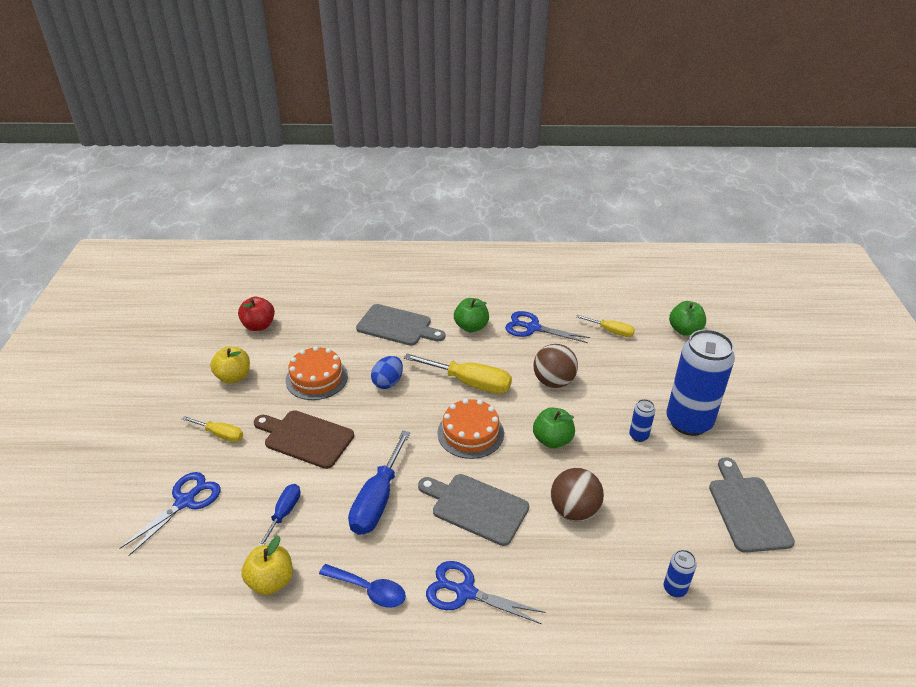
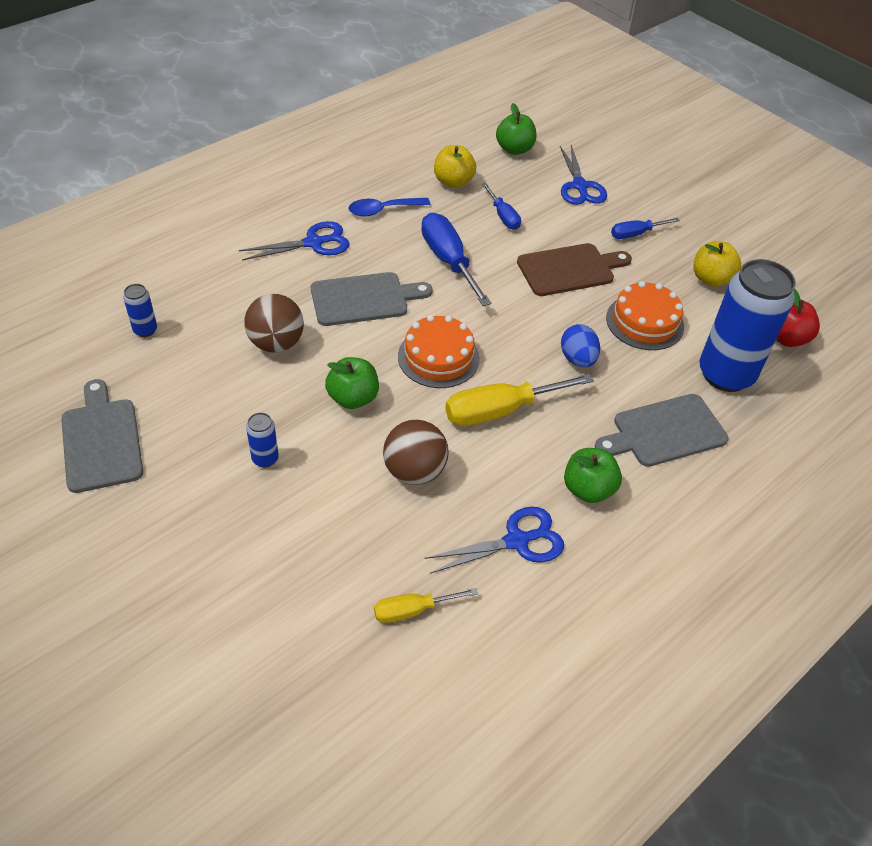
camera: 135 degrees right, 10 degrees up
(220, 434) = (635, 234): yellow screwdriver -> blue screwdriver
(685, 330) = (309, 694): green apple -> green apple (514, 149)
(688, 422) = (216, 515): blue can -> blue can (725, 374)
(747, 509) = (101, 440): grey cutting board -> grey cutting board turned 150 degrees counterclockwise

